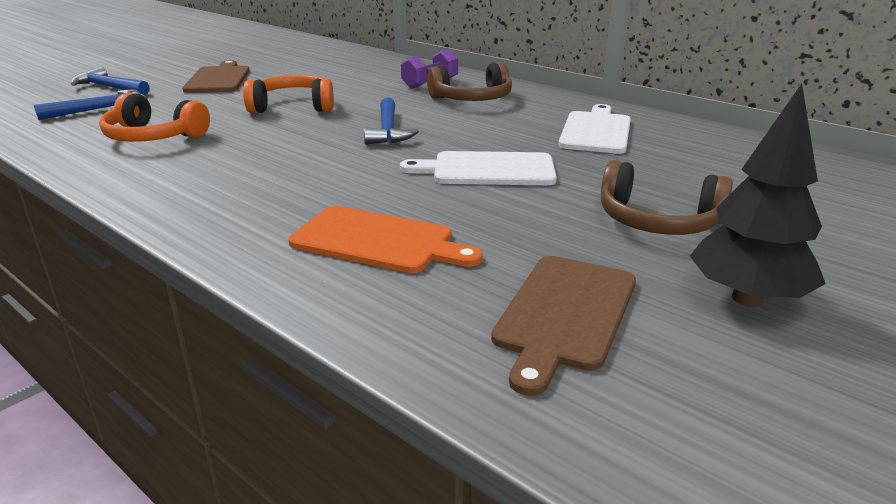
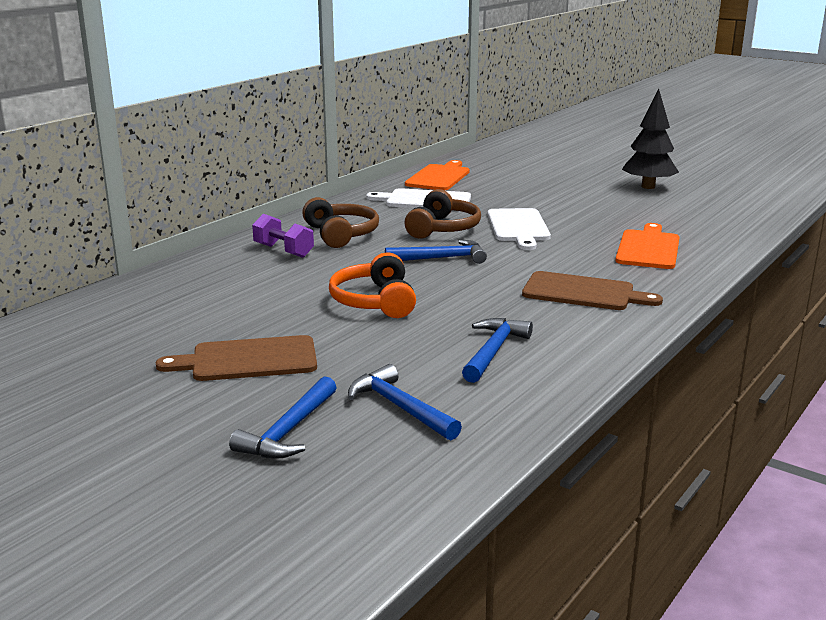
camera: 95 degrees left, 5 degrees down
(153, 137) = (493, 351): orange headphones -> blue hammer
(565, 314) = (690, 213): brown cutting board -> brown cutting board (583, 292)
(658, 221) = (576, 194): brown headphones -> brown headphones (443, 228)
(711, 142) = (439, 177): none -> orange cutting board

